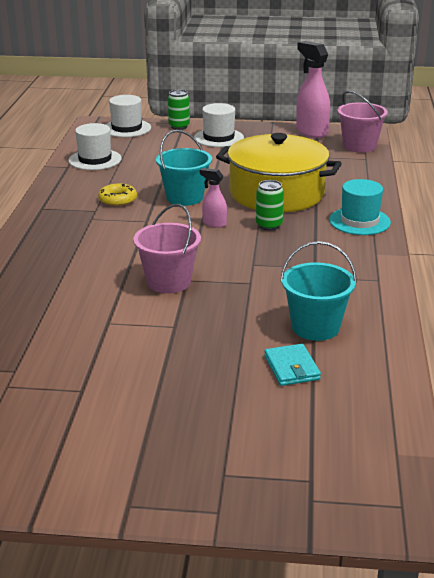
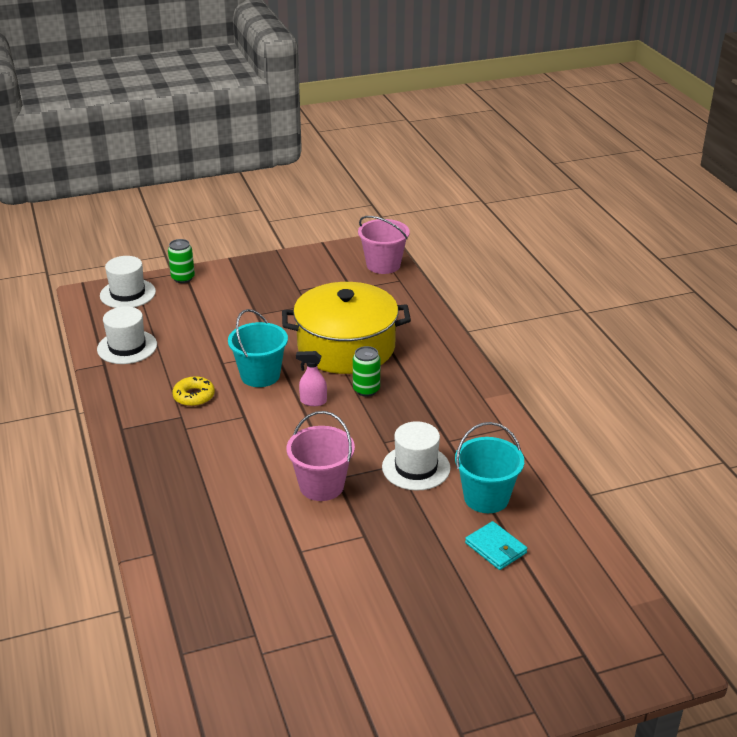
camera: 25 degrees left, 5 degrees up
(218, 138) = (236, 285): white hat -> white hat (416, 467)
(311, 132) = (324, 256): pink spray bottle -> none
(359, 221) = (444, 362): turquoise hat -> none

